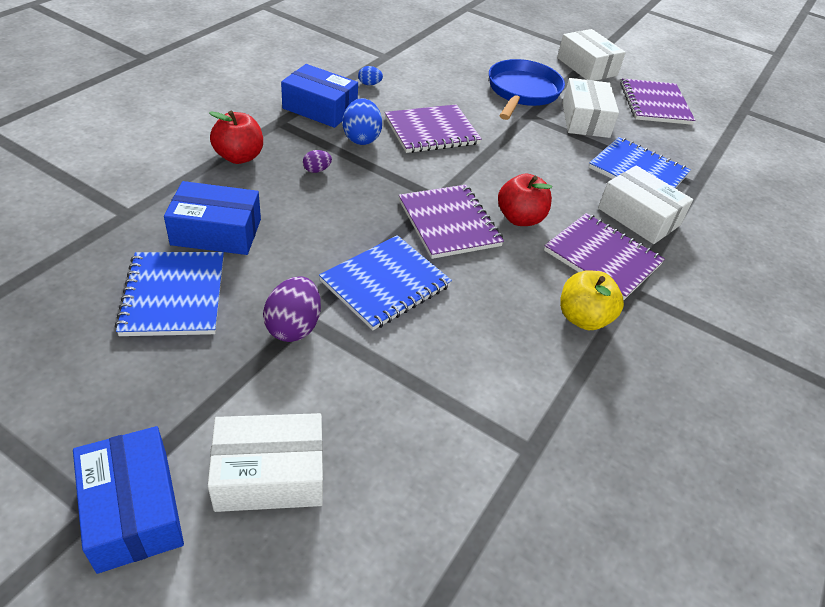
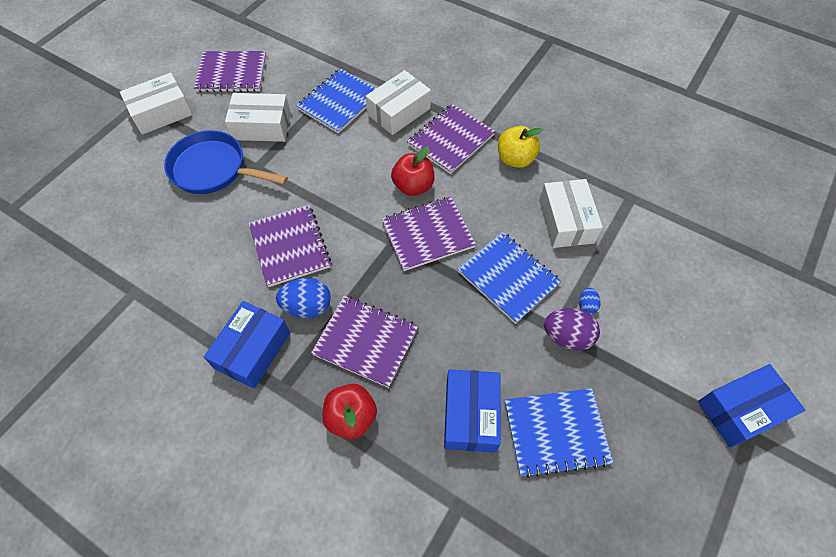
camera: 85 degrees left, 15 degrees up
(270, 474) = (691, 335): white box -> white box (566, 221)
(317, 170) = (366, 341): purple egg -> purple notebook
(369, 84) = (199, 305): blue egg -> blue egg (587, 305)

